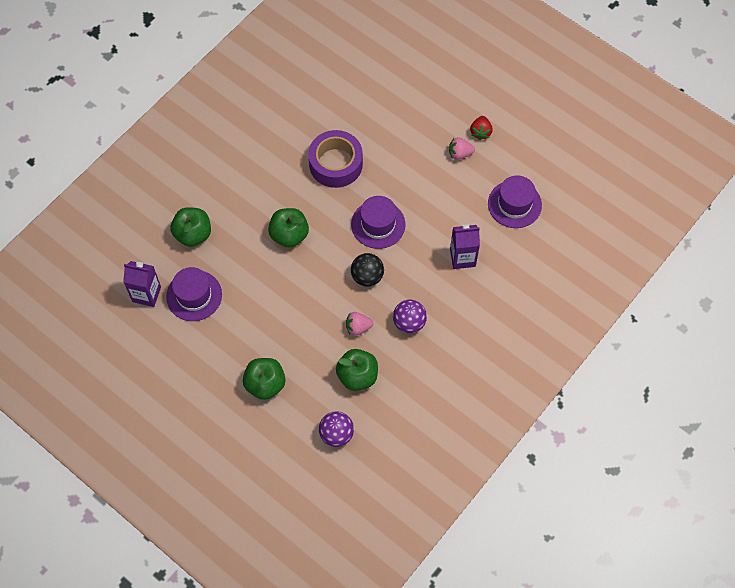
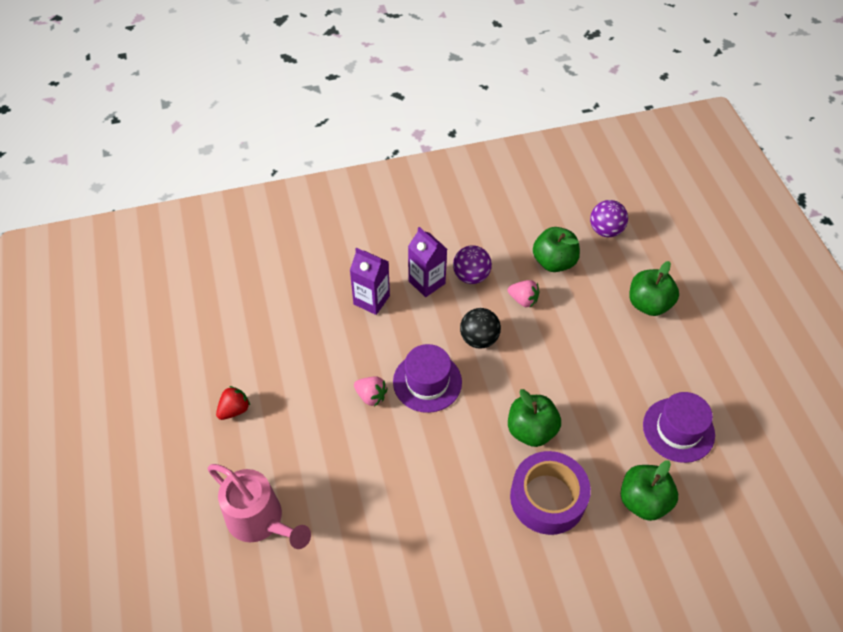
camera: 145 degrees left, 10 degrees down
(146, 294) = (734, 464): purple carton -> purple carton (426, 282)
(335, 164) = (420, 478): purple tape -> purple tape (547, 498)
(406, 87) = (261, 521): none -> pink watering can
(459, 154) = (278, 401): pink strawberry -> pink strawberry (371, 396)
(514, 204) = (275, 316): purple hat -> none

